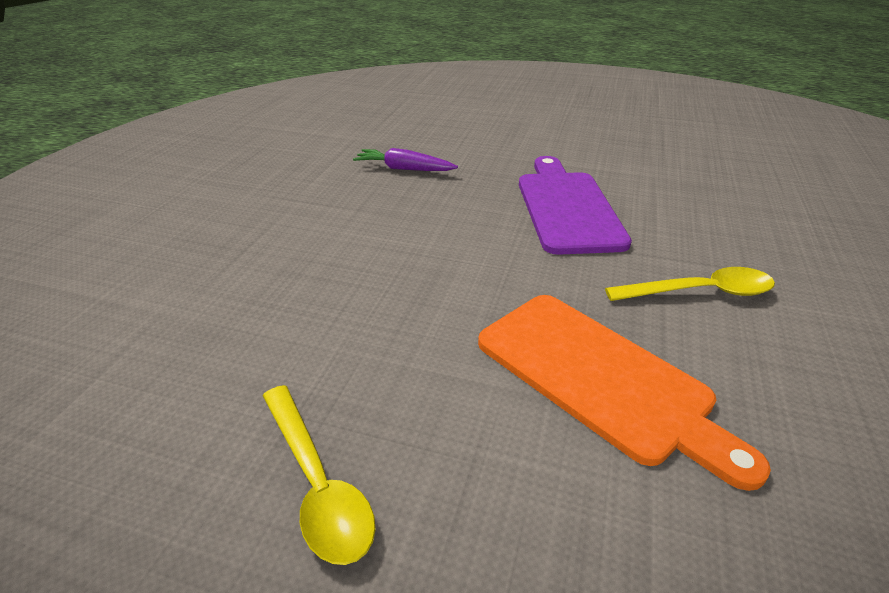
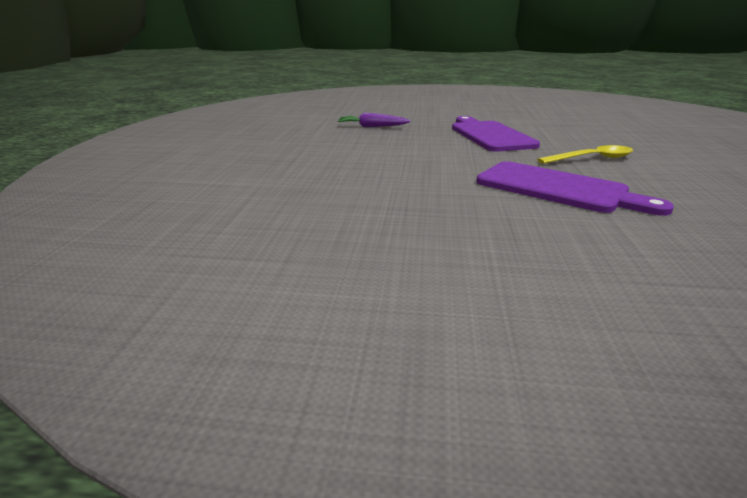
camera: 10 degrees left, 10 degrees down
(317, 483) = (423, 232): yellow spoon -> none
(600, 378) = (558, 189): orange cutting board -> purple cutting board

